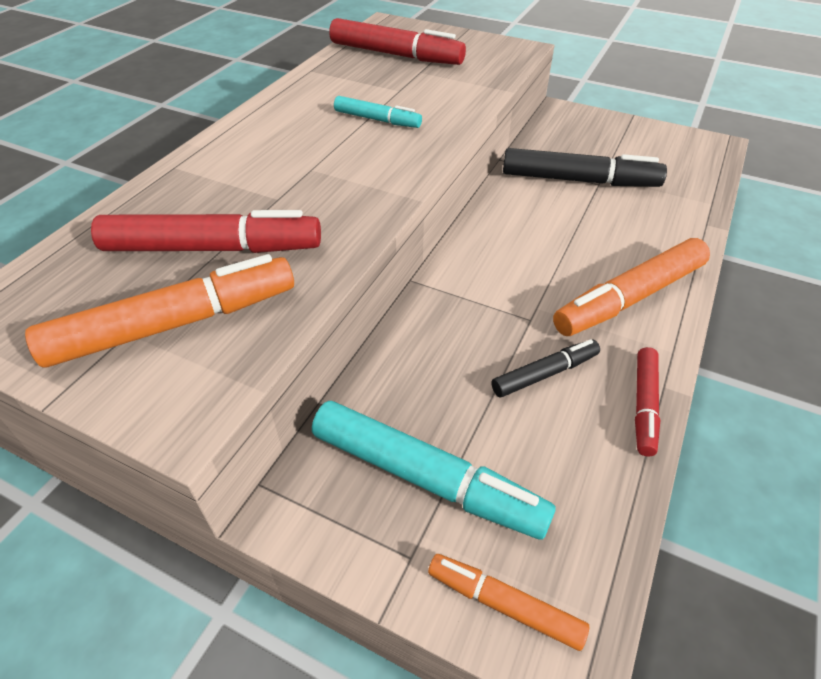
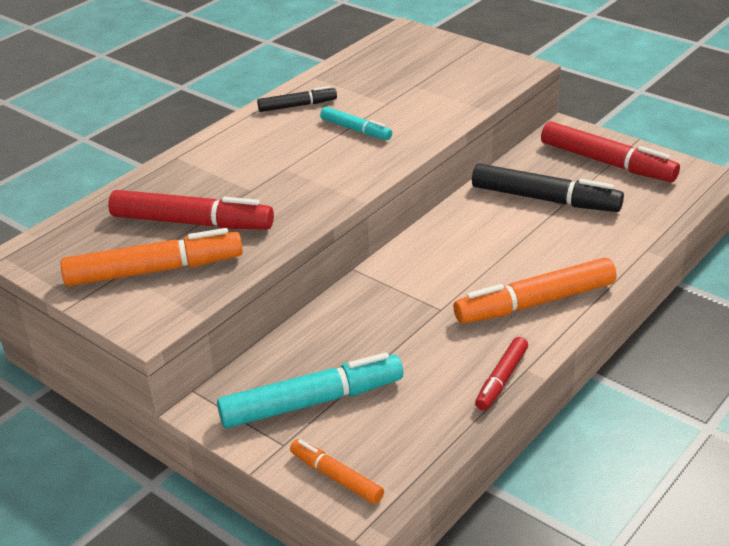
camera: 15 degrees right, 10 degrees down
(395, 55) = (398, 66): red marker -> red marker (606, 162)
(426, 477) = (311, 402): turquoise marker -> turquoise marker turned 60 degrees counterclockwise
(544, 374) = (432, 349): black marker -> black marker (297, 106)

